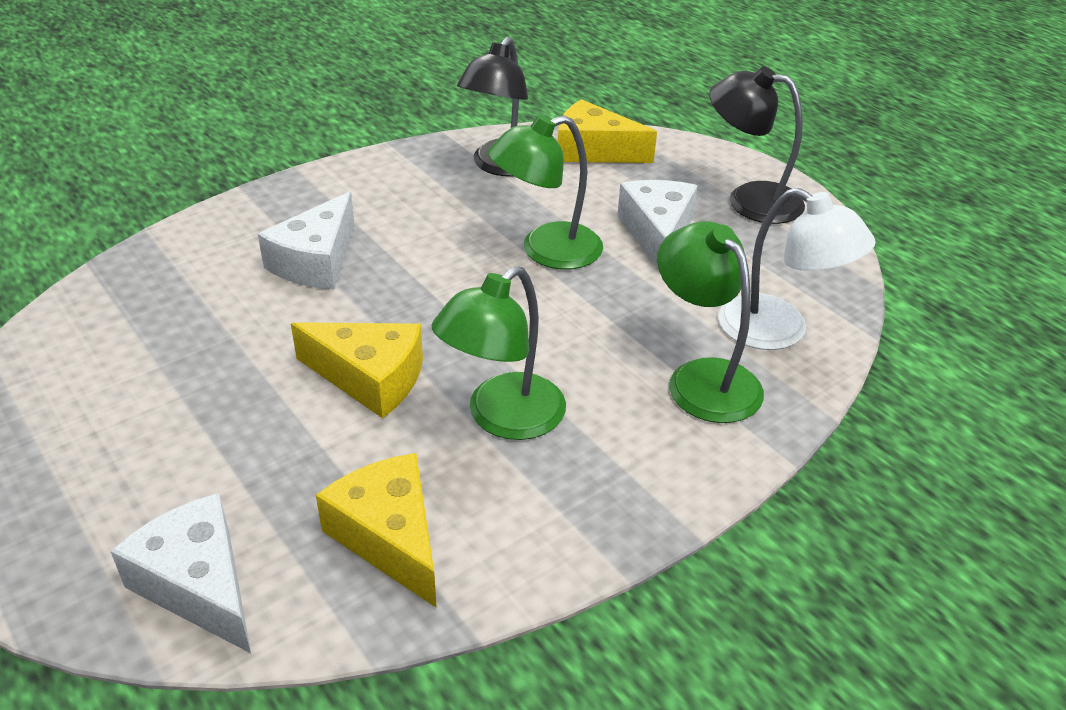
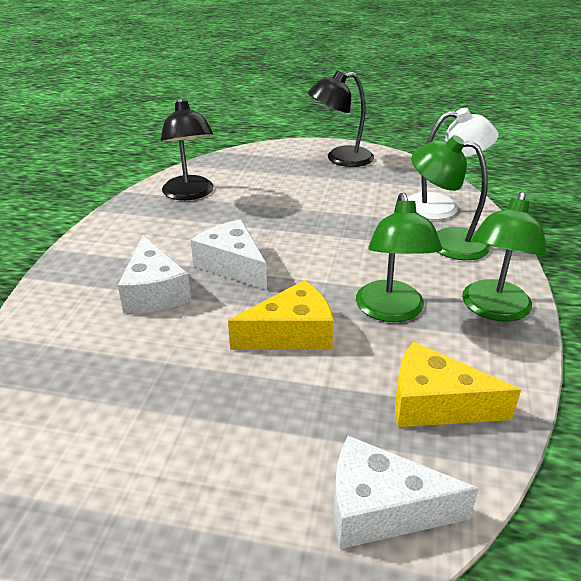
camera: 40 degrees left, 5 degrees down
(546, 251) = (282, 223): green lamp -> green lamp (493, 310)
(593, 150) = (229, 167): yellow cheese -> none
(657, 233) = (323, 191): white cheese -> white cheese (232, 265)

